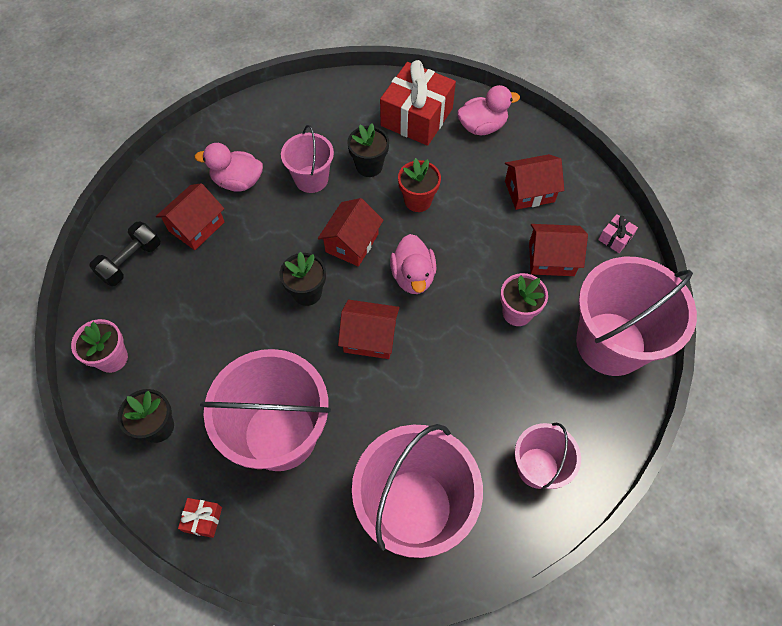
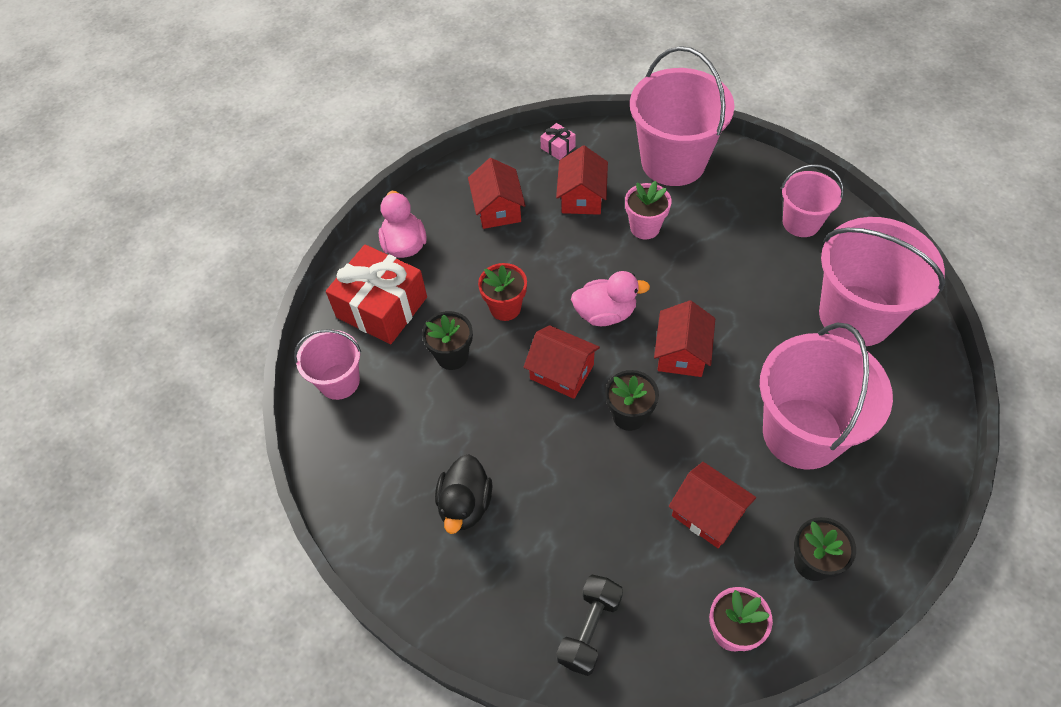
camera: 85 degrees left, 5 degrees down
(131, 261) = (589, 629): black dumbbell -> black dumbbell turned 75 degrees clockwise
(196, 226) = (535, 550): red house -> red house (707, 514)
(203, 519) = (906, 502): red gift -> none
(238, 181) = (465, 504): pink duck -> black duck
(311, 179) = (467, 418): pink bucket -> pink bucket (339, 381)

